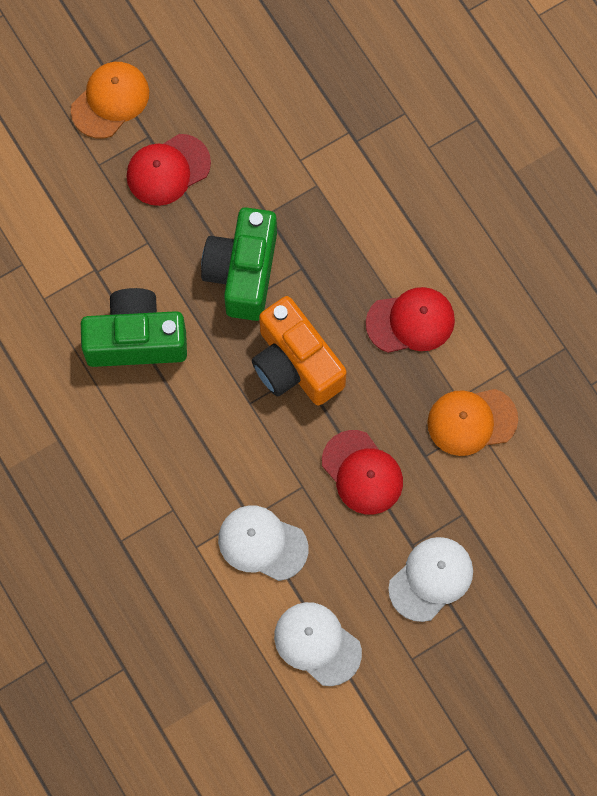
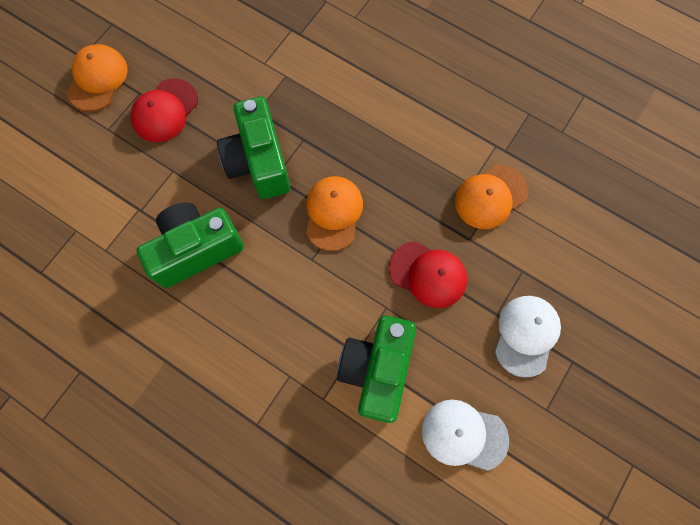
camera: 25 degrees left, 0 degrees up
(262, 543) = (377, 370): white cap -> green camera
(295, 364) = (333, 213): orange camera -> orange cap
(410, 321) = (405, 143): red cap -> none

